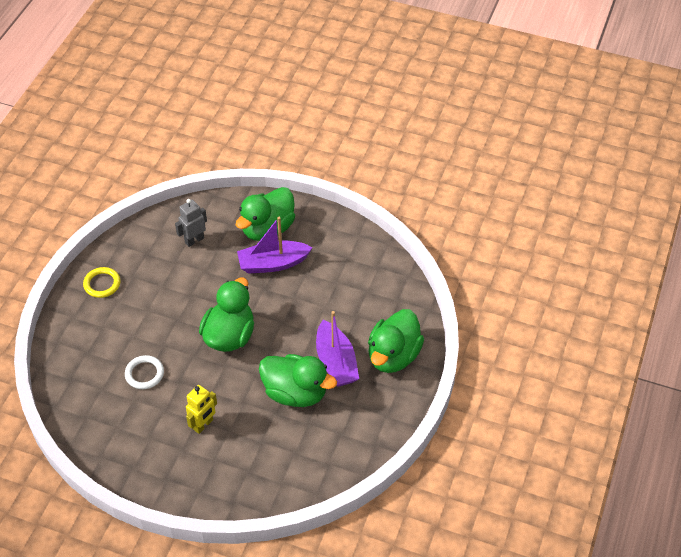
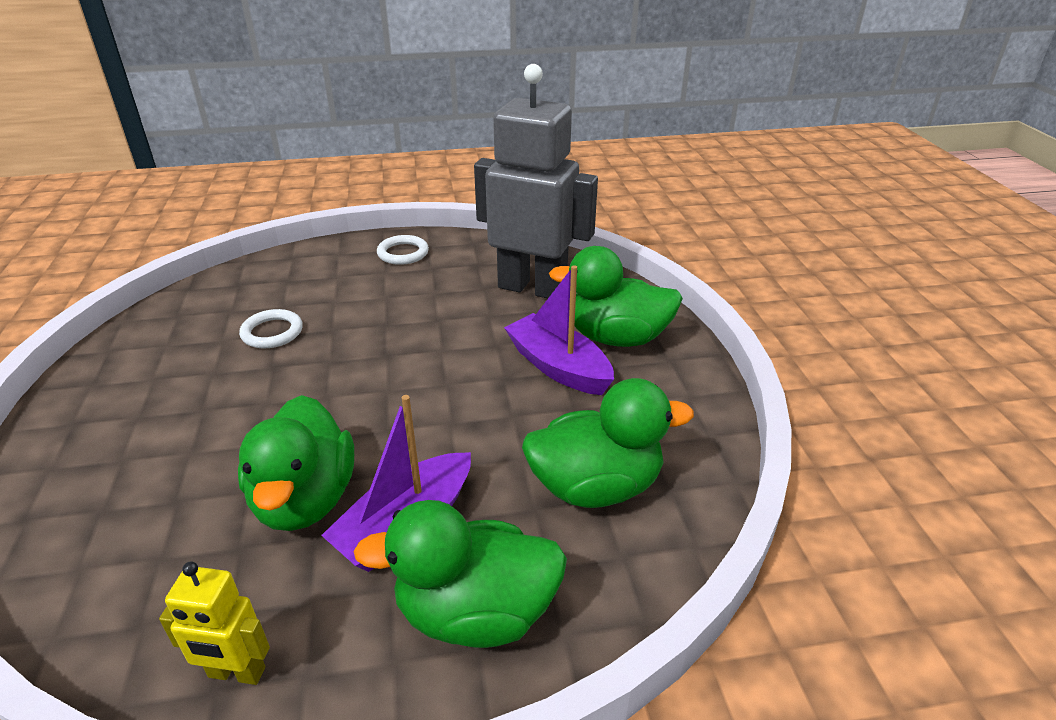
camera: 60 degrees right, 15 degrees down
(102, 284) = (403, 253): yellow ring -> white ring
(194, 240) = (532, 288): grey robot -> grey robot, size x2.25
(203, 425) = (193, 420): yellow robot -> yellow robot (236, 673)
(229, 336) = (386, 379): green duck -> green duck (596, 486)

